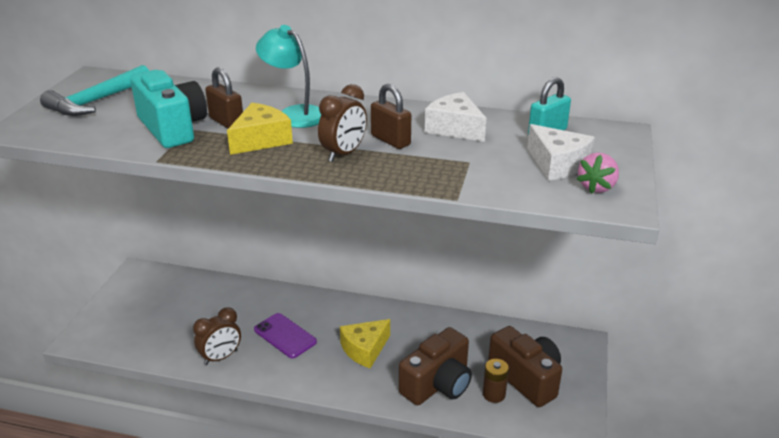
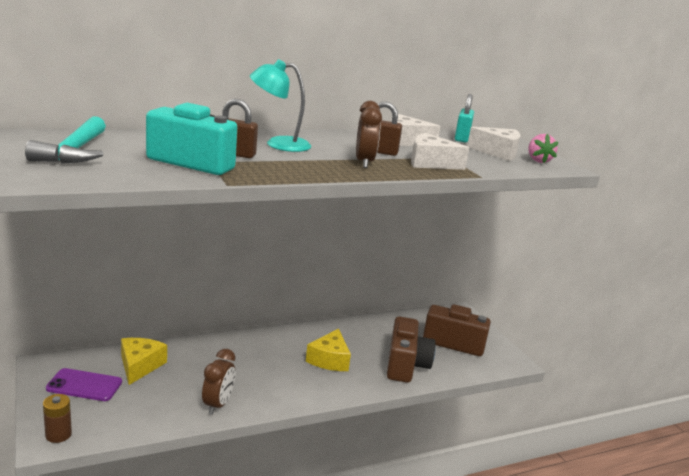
camera: 40 degrees left, 10 degrees down
(261, 140) = (286, 161): yellow cheese -> yellow cheese (140, 366)
(285, 336) = (255, 370): purple phone -> purple phone (84, 385)
(426, 167) = (430, 163): none -> white cheese
(494, 394) = (446, 358): brown battery -> brown battery (58, 435)

